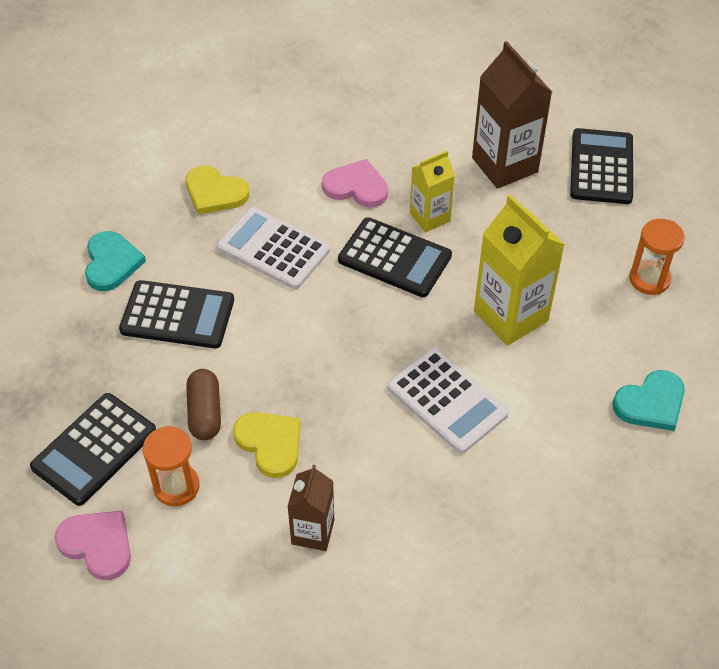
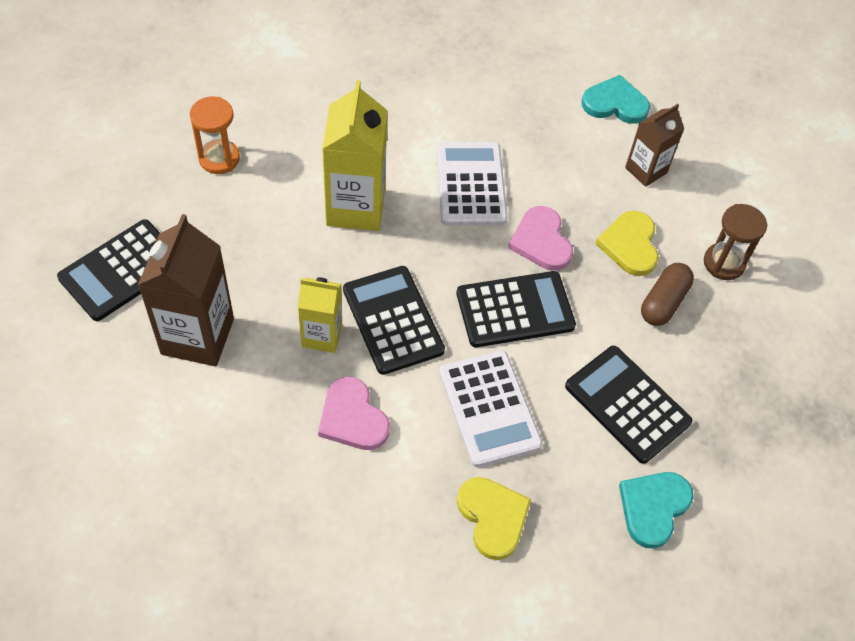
camera: 145 degrees left, 5 degrees up
(94, 449) = (772, 334): black calculator -> black calculator (515, 310)
(97, 544) = (808, 263): pink heart -> pink heart (541, 241)
(176, 486) = (724, 263): orange hourglass -> brown hourglass
(651, 403) = (333, 88): turquoise heart -> turquoise heart (615, 103)

